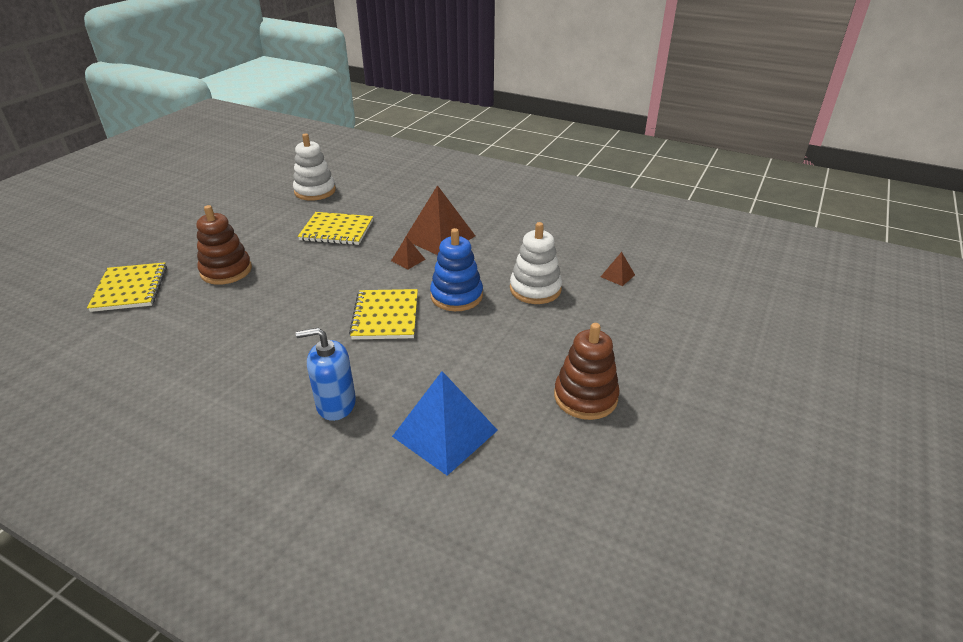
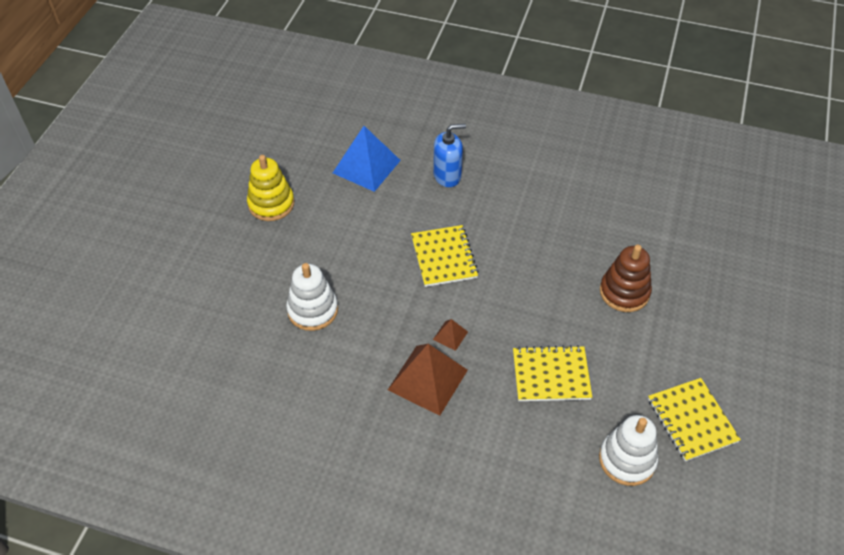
camera: 170 degrees right, 15 degrees up
(130, 289) = (692, 256): yellow notebook -> yellow notebook (692, 420)
(456, 296) = (387, 290): blue stacking toy -> none
(585, 397) = (271, 204): brown stacking toy -> yellow stacking toy
(617, 276) = (228, 342): brown pyramid -> none

